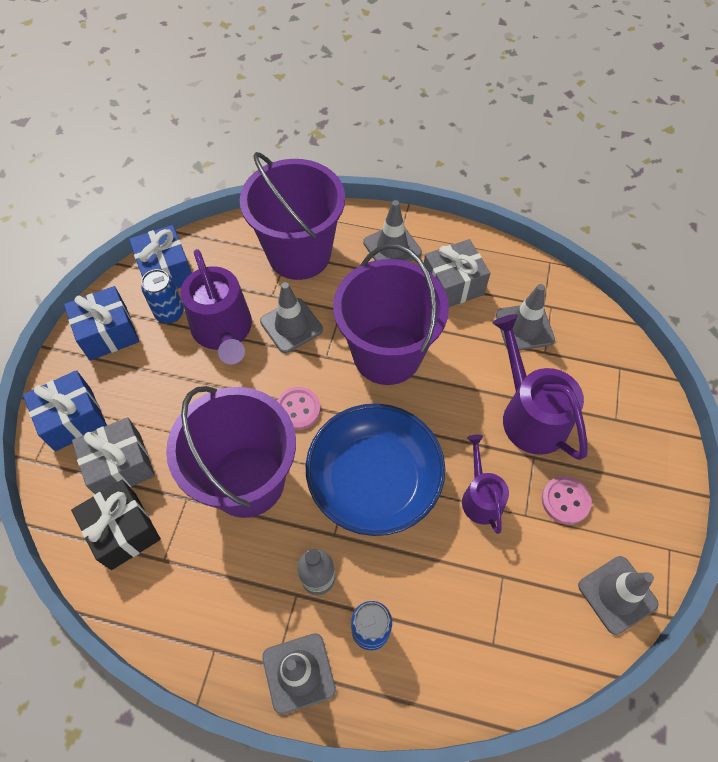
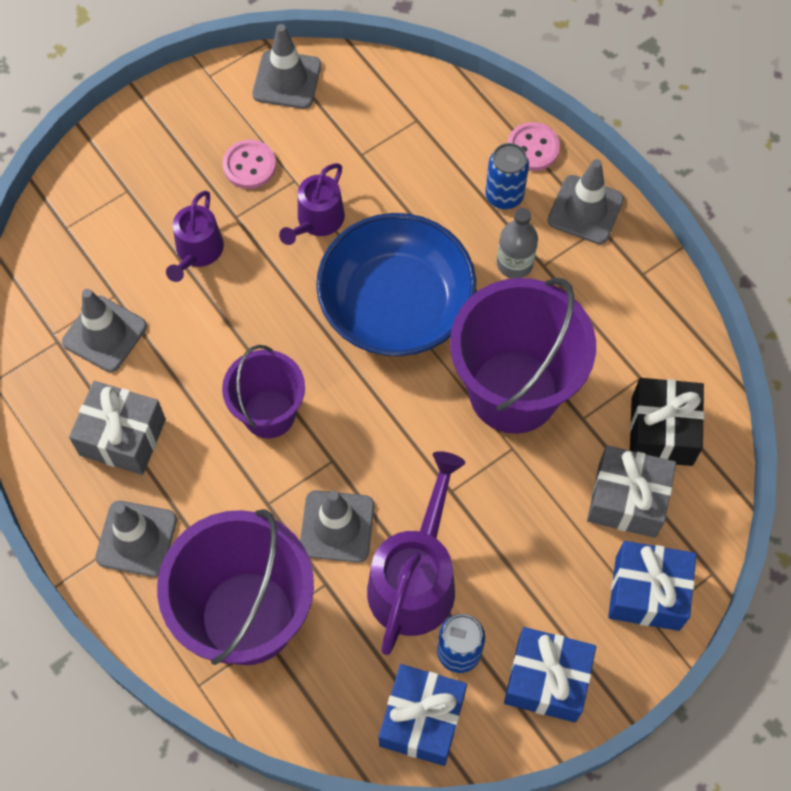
camera: 140 degrees left, 5 degrees up
(298, 409) = (409, 425): pink button -> pink button (533, 148)
(387, 354) = (269, 413): purple bucket -> purple bucket, size x0.58
(530, 415) = (197, 252): purple watering can -> purple watering can, size x0.60

